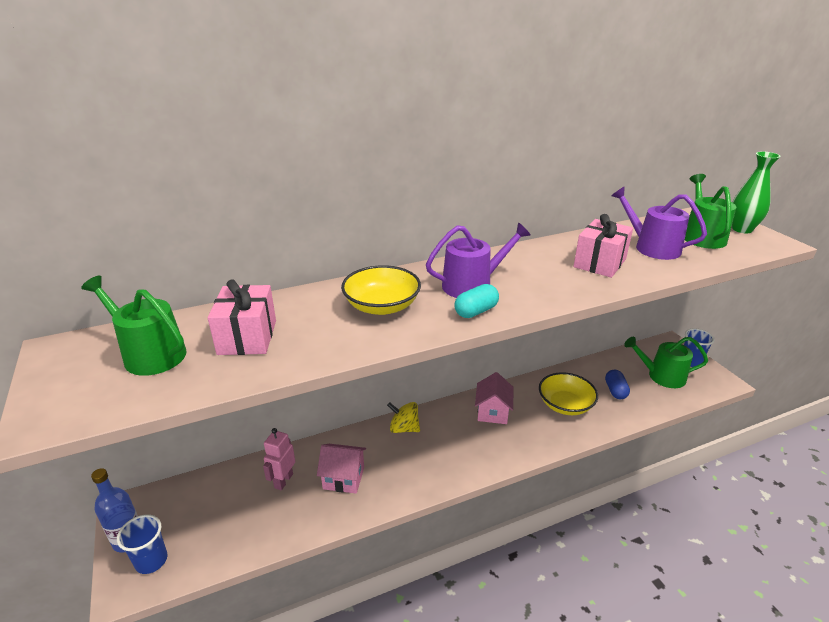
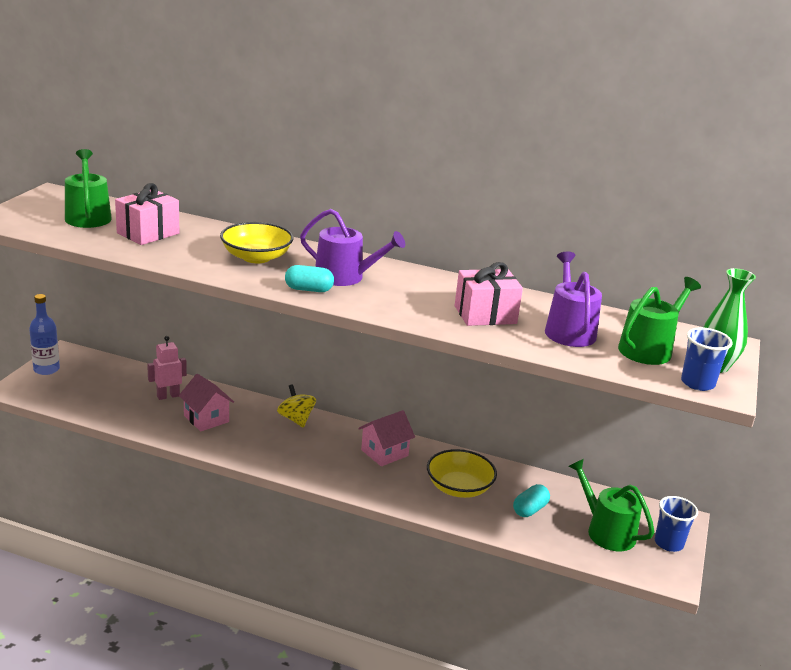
camera: 40 degrees right, 5 degrees down
(151, 561) = (43, 386): blue cup -> blue cup (697, 383)
(615, 391) = (530, 510): blue capsule -> turquoise capsule

